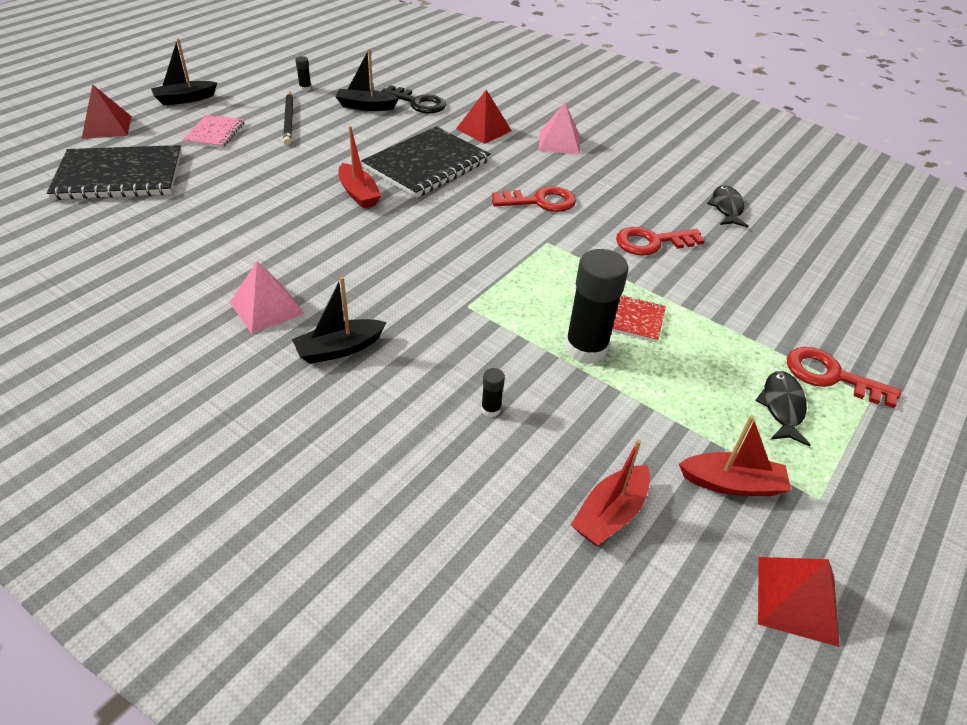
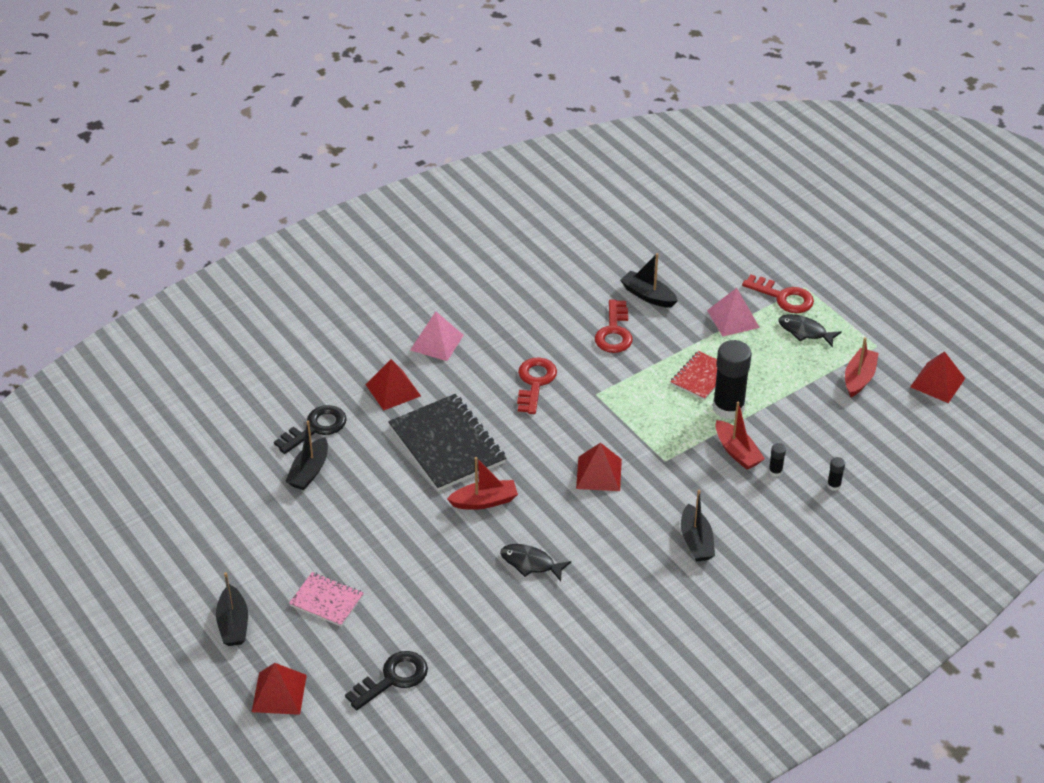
camera: 70 degrees left, 0 degrees up
(119, 175) = (393, 678): black notebook -> black key
(267, 307) = (636, 579): pink pyramid -> pink pyramid (733, 319)
(289, 120) = (318, 537): black pencil -> none
(305, 88) = (244, 516): black glue stick -> black glue stick (834, 485)
(425, 259) = (599, 473): none -> red pyramid
(610, 514) = (870, 438): red boat -> red boat (737, 452)
(726, 208) = (579, 271): black fish -> black fish (530, 563)
(730, 259) = (648, 296): none -> black boat
(830, 376) = (783, 297): red key -> red key turned 105 degrees counterclockwise

